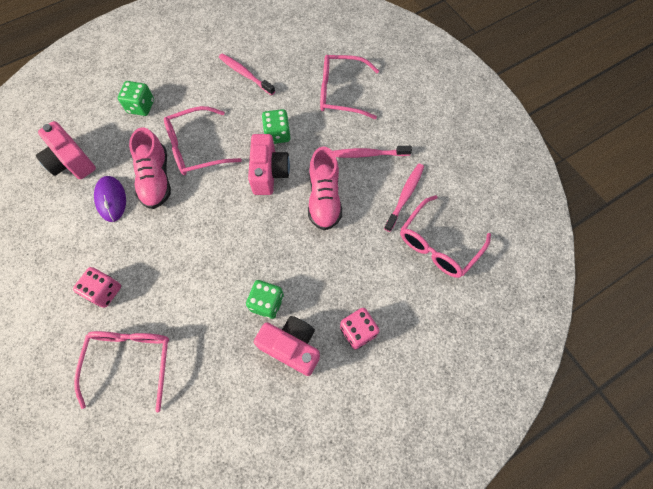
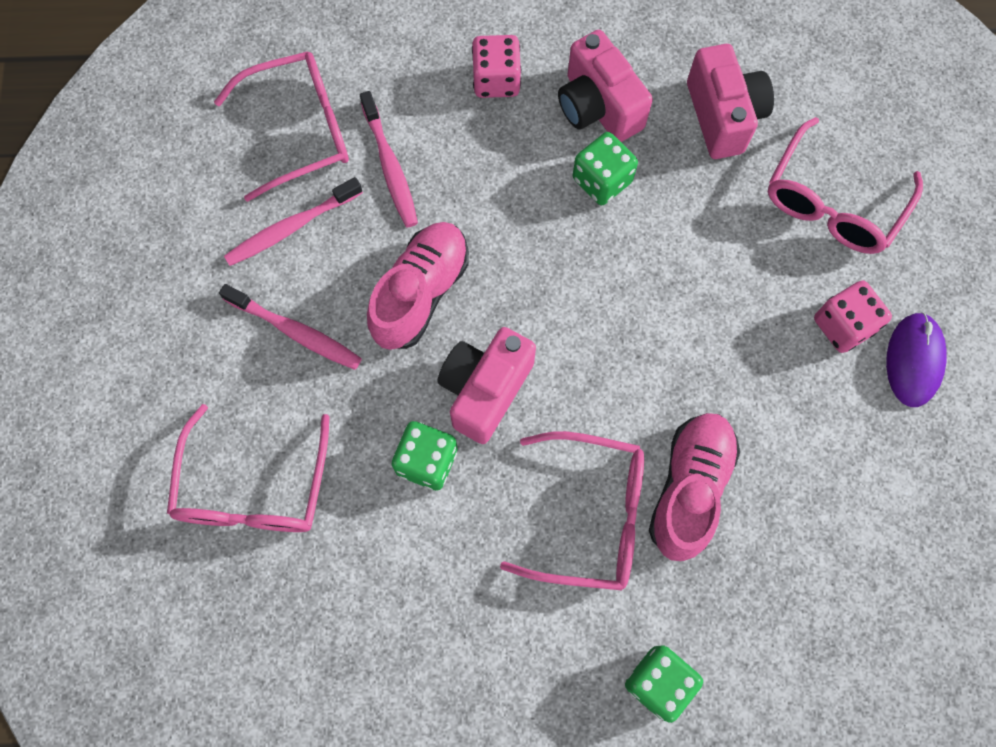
camera: 150 degrees left, 5 degrees up
(71, 162) = (837, 617): pink camera -> pink camera (723, 116)
(111, 199) = (784, 489): purple mouse -> purple mouse (914, 360)
(245, 74) = (410, 645): pink toothbrush -> pink toothbrush (390, 166)
(341, 92) = (253, 488): pink glasses -> pink glasses turned 60 degrees clockwise

